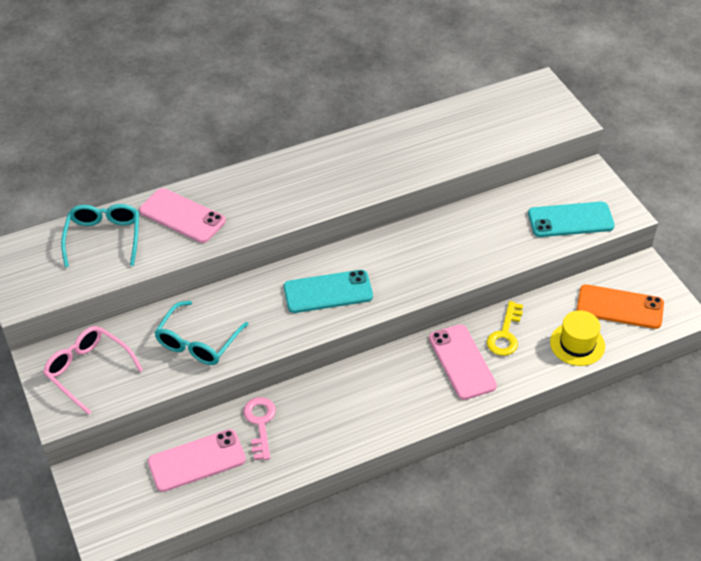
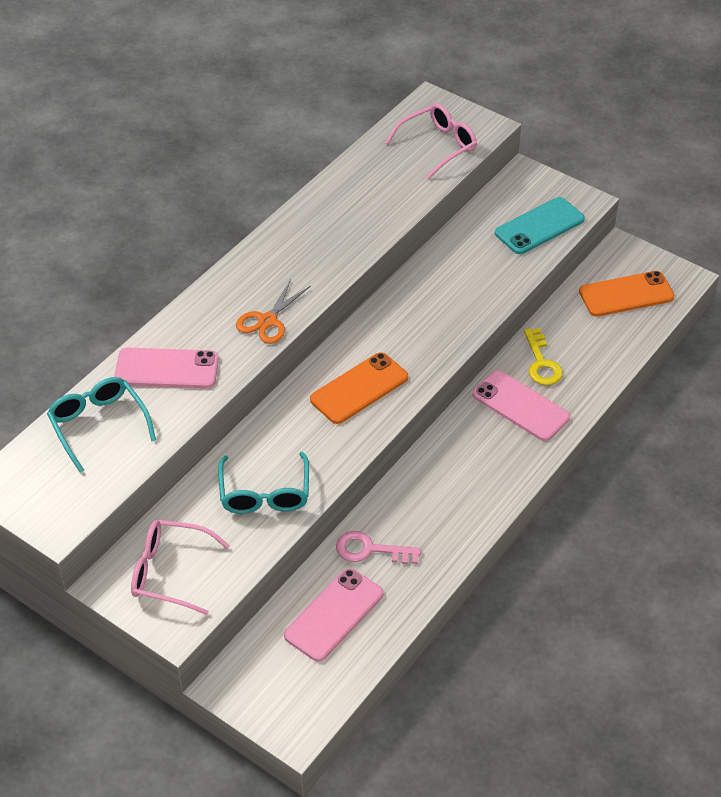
camera: 30 degrees left, 0 degrees up
(260, 423) = (370, 550): pink key -> pink key turned 45 degrees counterclockwise
(282, 209) = (267, 321): none -> orange scissors
(328, 292) = (359, 388): turquoise phone -> orange phone
(518, 122) = (437, 146): none -> pink glasses
(577, 344) = (613, 344): yellow hat -> none

